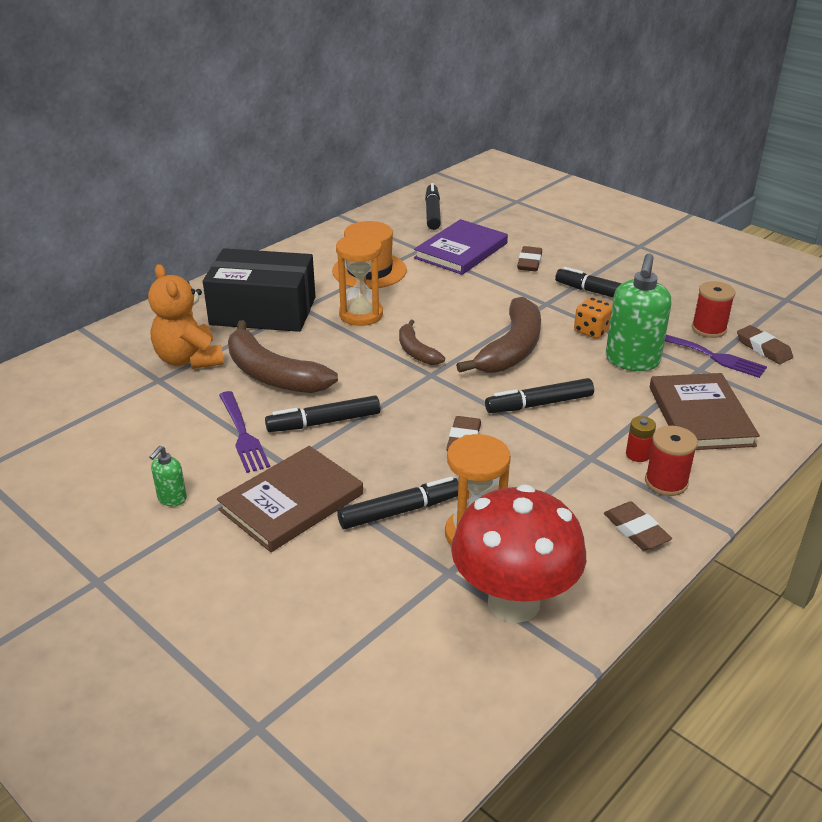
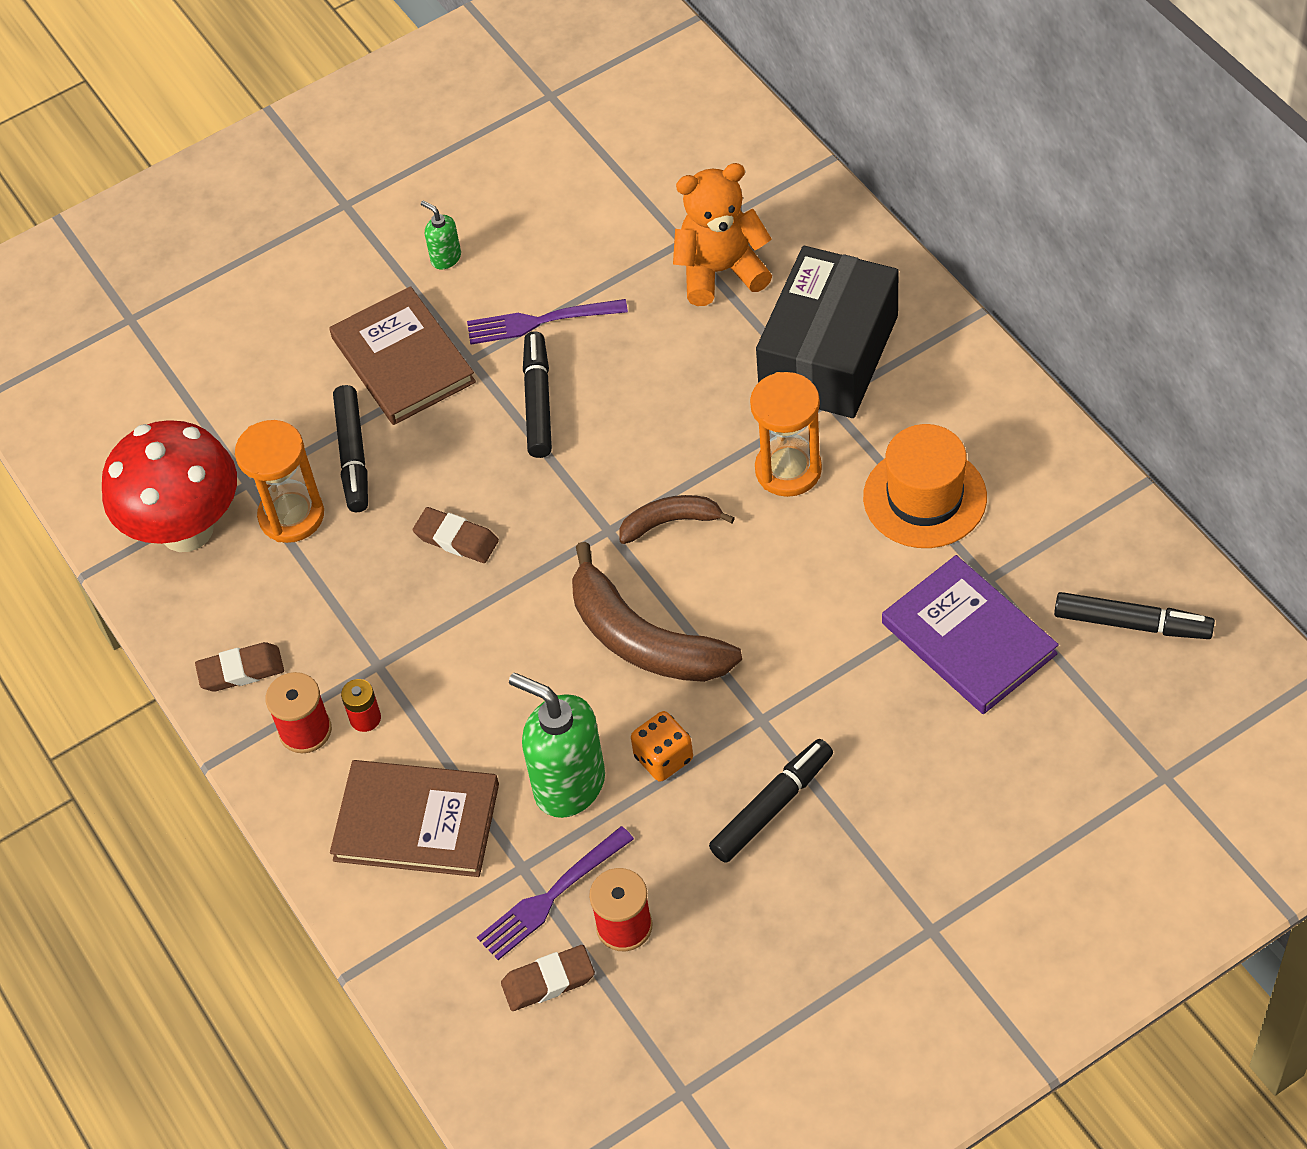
camera: 110 degrees right, 20 degrees up
(272, 374) = (660, 356): brown banana -> none
(529, 262) = (903, 731): brown eraser -> none
(539, 404) = (502, 639): black marker -> none

